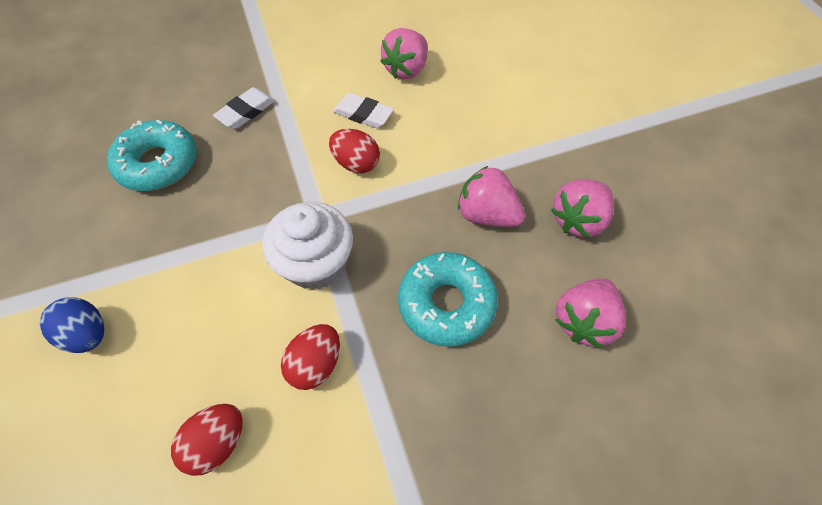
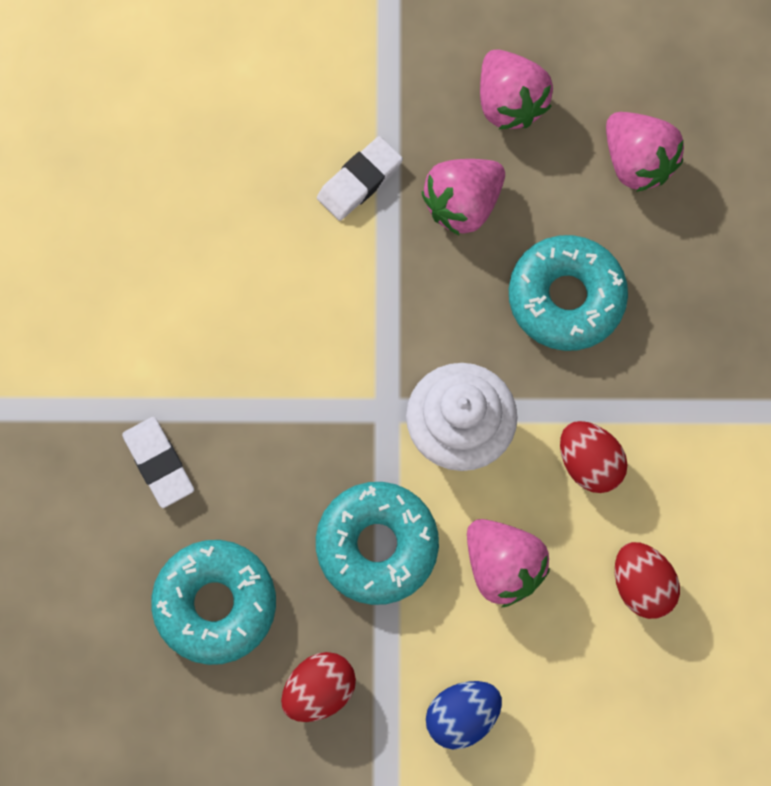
camera: 70 degrees left, 15 degrees up
(215, 239) = (377, 546): none -> turquoise donut
(356, 163) = (319, 336): red egg -> red egg (319, 690)
(363, 114) = (231, 299): white eraser -> white eraser (359, 181)
(406, 69) = (164, 209): pink strawberry -> pink strawberry (503, 566)

